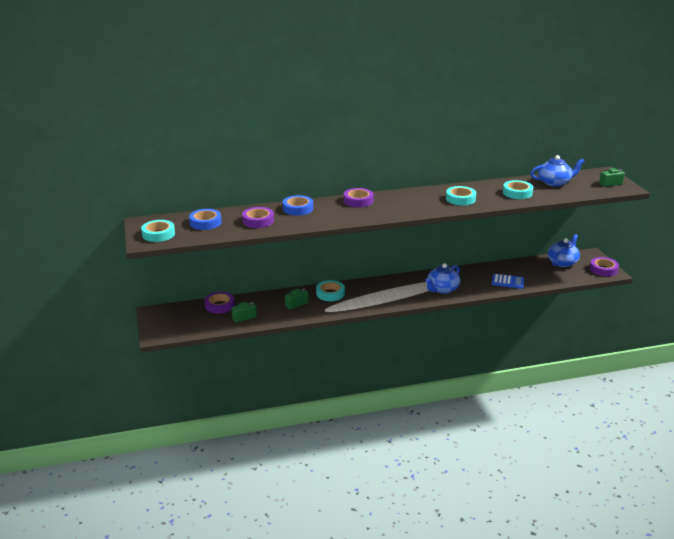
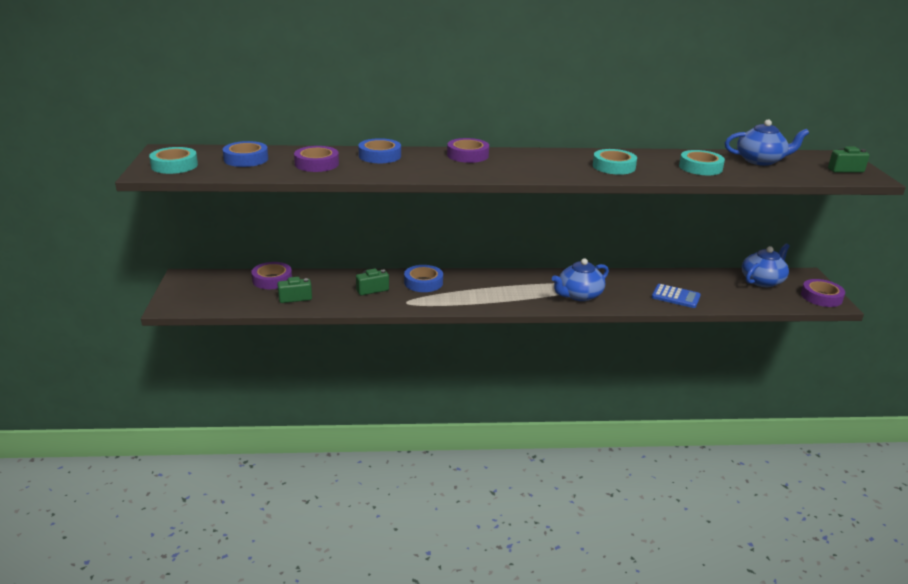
camera: 10 degrees right, 0 degrees up
(330, 294) = (423, 282): turquoise tape -> blue tape

